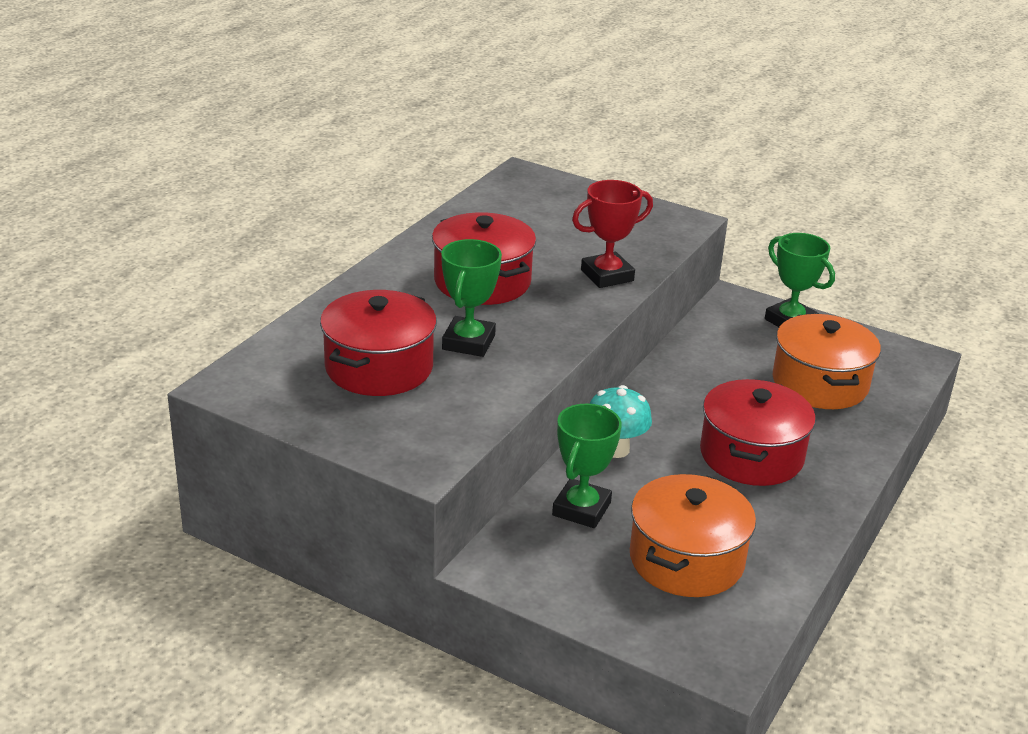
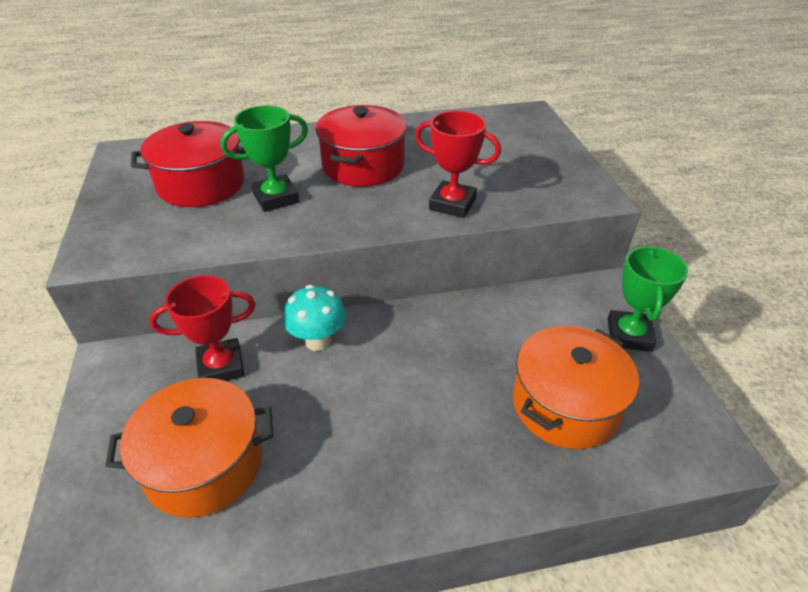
camera: 50 degrees right, 10 degrees up
(581, 509) = (221, 366): green trophy -> red trophy
(751, 455) = (399, 421): red pot -> none

